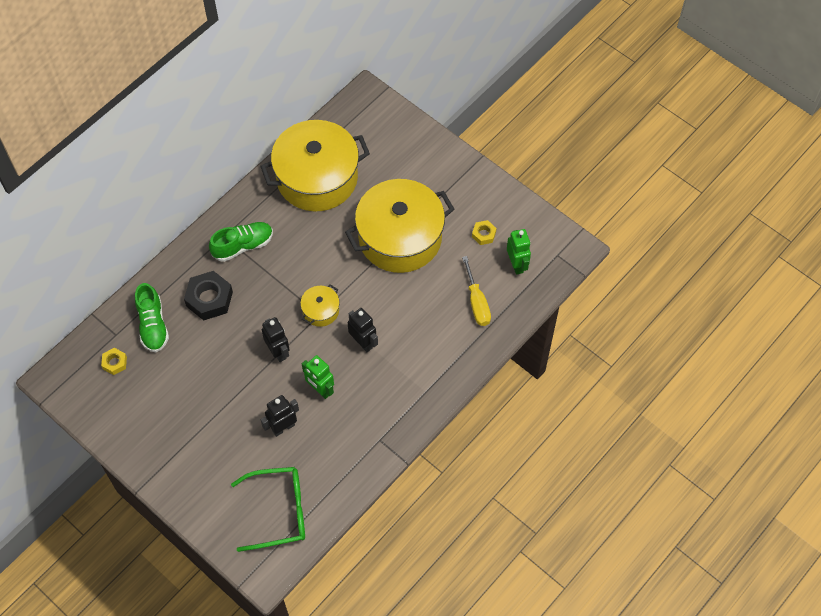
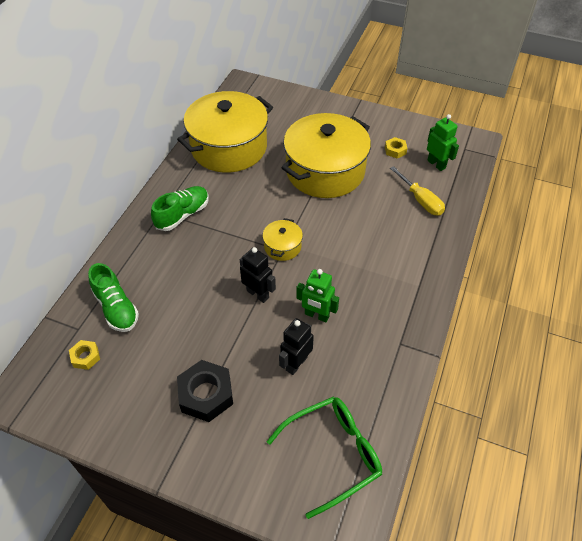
camera: 20 degrees left, 10 degrees down
(209, 299) = (167, 268): black nut -> black nut (206, 394)
(363, 342) = (337, 261): black robot -> none

